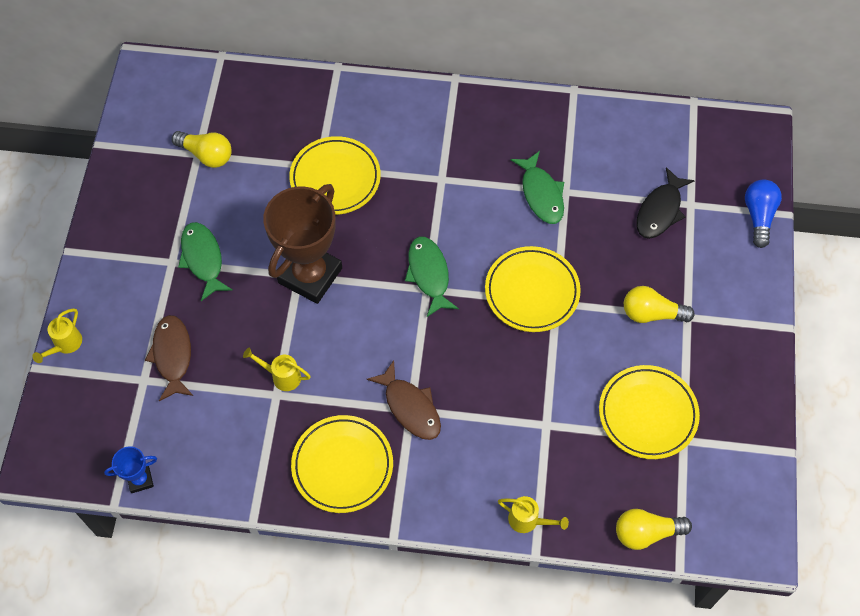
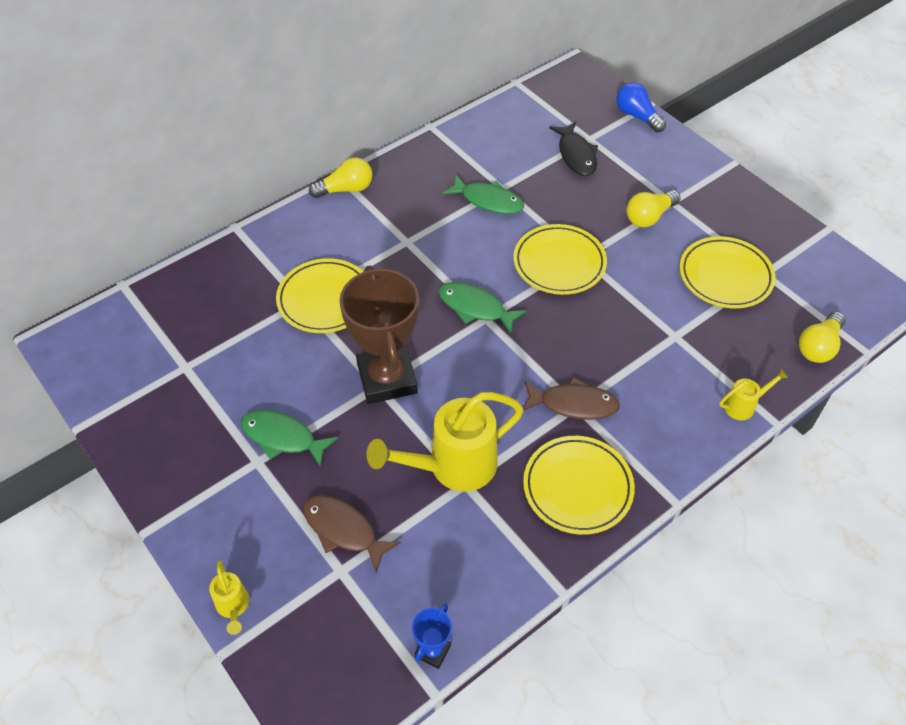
camera: 45 degrees left, 10 degrees down
(206, 155) = (194, 362): yellow light bulb -> yellow light bulb (346, 189)
(282, 376) = (453, 466): yellow watering can -> yellow watering can, size x2.14

